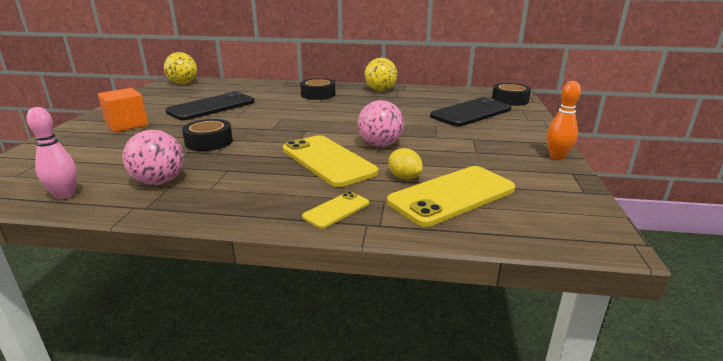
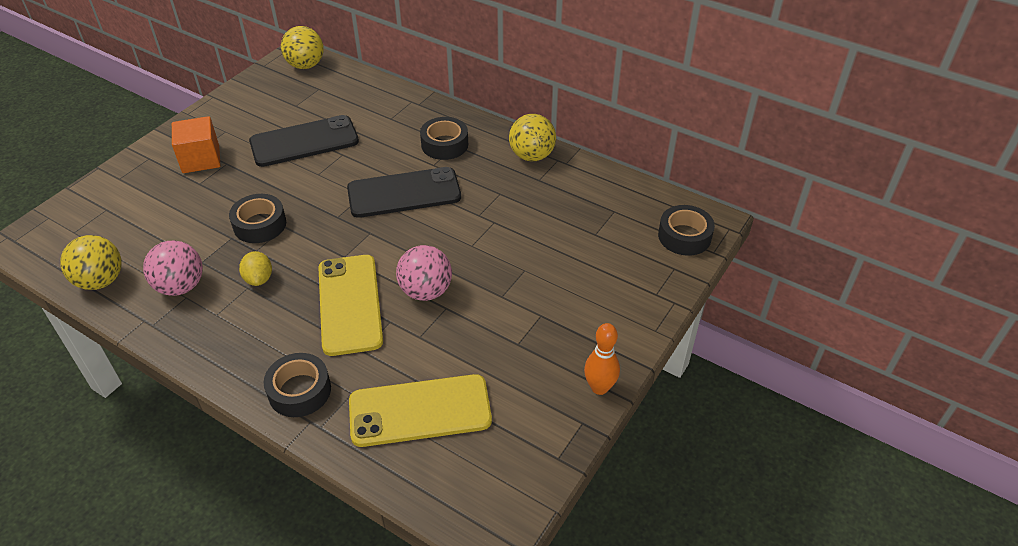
camera: 25 degrees right, 20 degrees up
(65, 195) = (101, 281): pink bowling pin -> yellow ball
(336, 210) = (299, 391): yellow phone -> black tape
(404, 177) = (400, 363): yellow lemon -> yellow lemon (259, 279)
(471, 113) = (597, 254): black phone -> black phone (404, 193)

